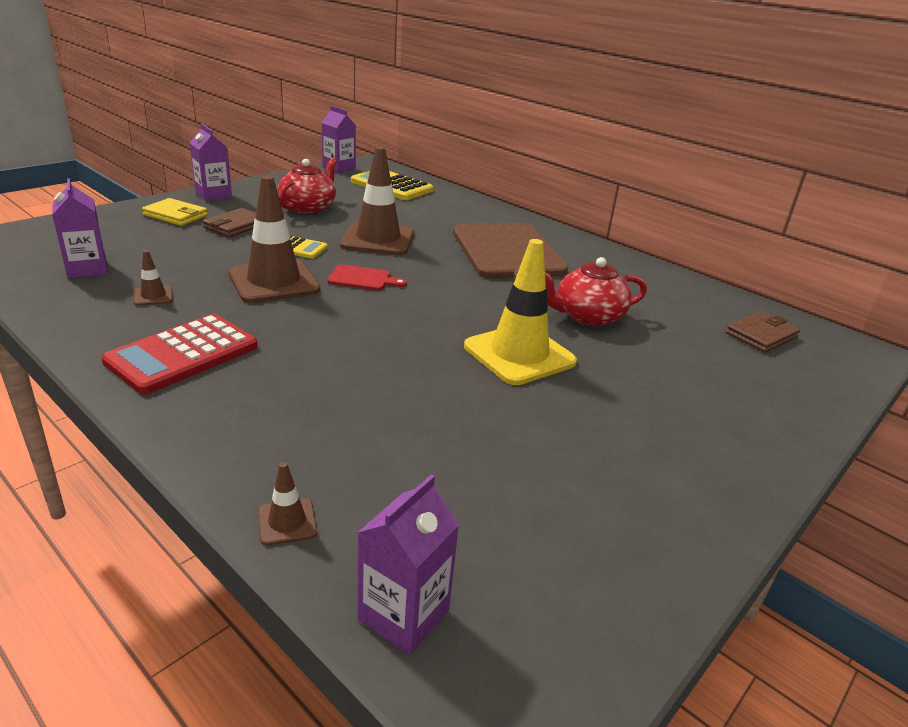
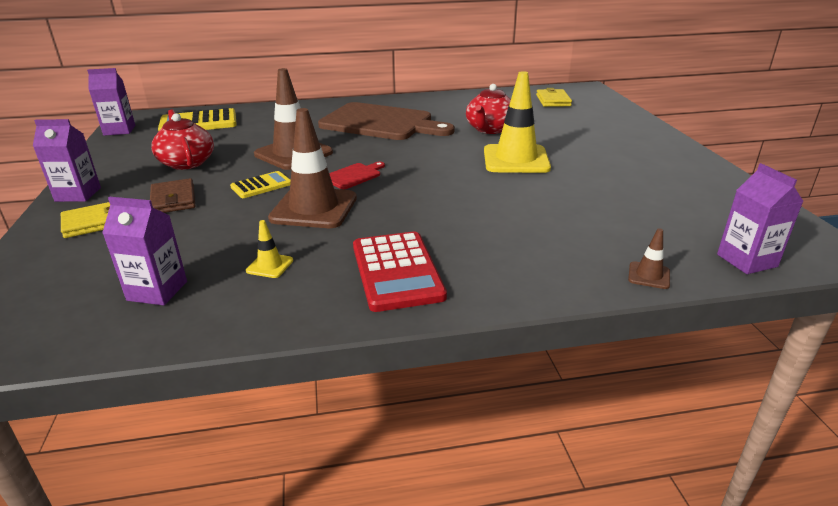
camera: 50 degrees left, 0 degrees up
(153, 296) = (270, 265): brown traffic cone -> yellow traffic cone
(761, 335) = (553, 100): brown wallet -> yellow wallet

